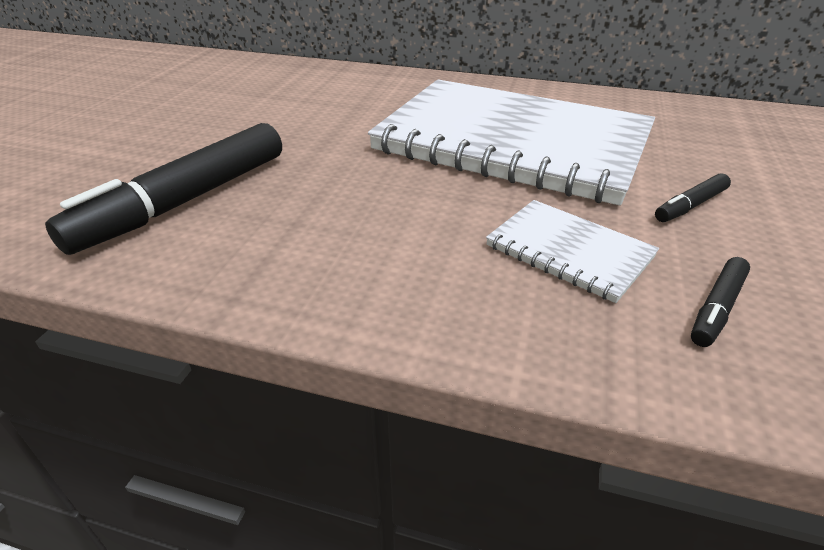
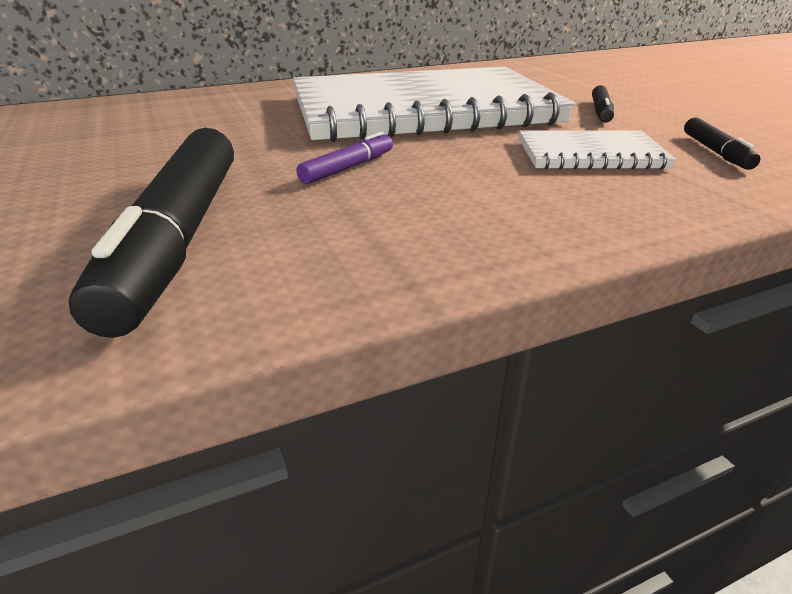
camera: 40 degrees left, 5 degrees down
(356, 184) = (348, 168): none -> purple marker

